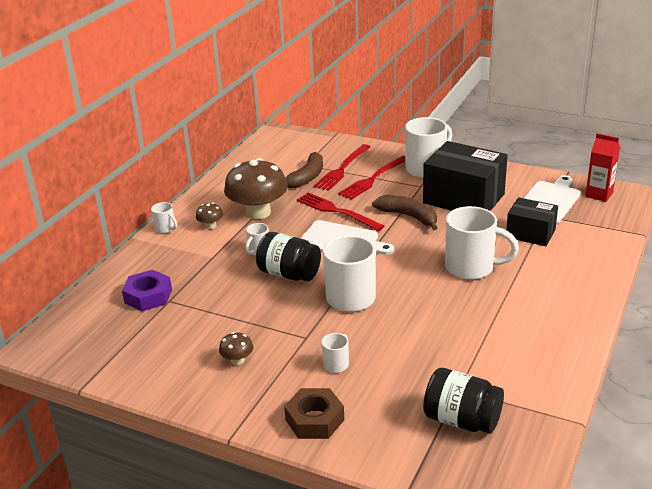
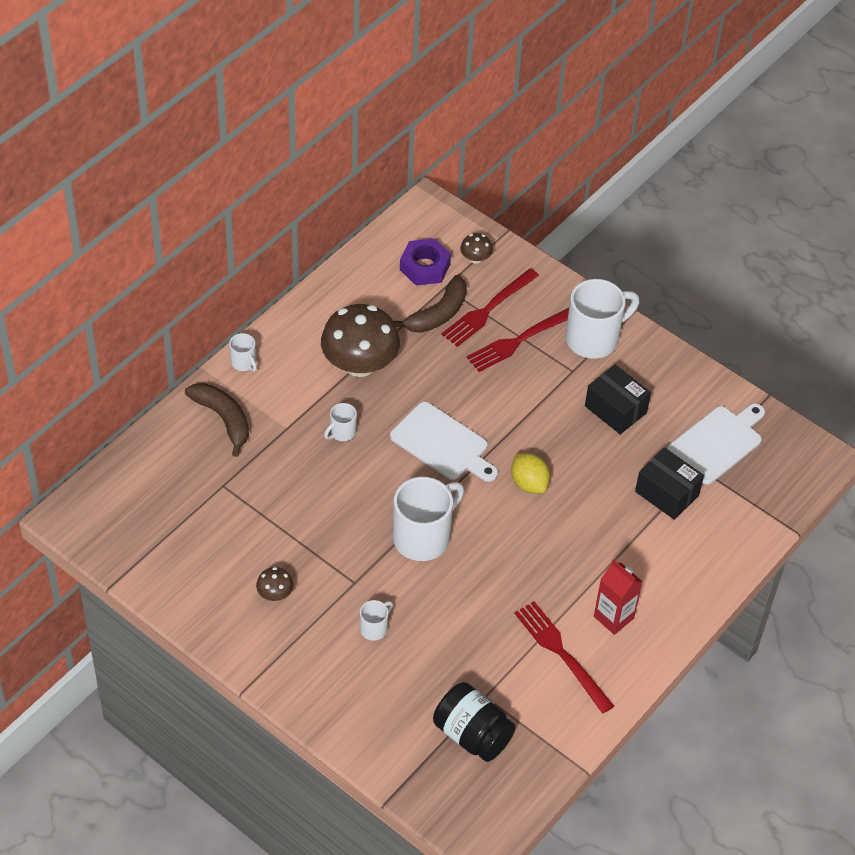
camera: 10 degrees right, 20 degrees up
(148, 296) = (202, 472): purple nut -> purple nut (424, 267)
(210, 226) = (297, 373): brown mushroom -> brown mushroom (475, 258)
(289, 274) = (365, 481): black jar -> none
(314, 420) = (330, 693): brown nut -> none
(336, 211) = (453, 388): red fork -> red fork (560, 652)
(408, 216) = (536, 423): brown banana -> brown banana (223, 419)
(421, 249) = (529, 483): none -> yellow lemon
(463, 199) = (615, 409): black box -> black box, size x0.59
(471, 268) = (573, 530): white mug -> none
(599, 194) = (784, 449): red carton -> red carton (613, 617)

